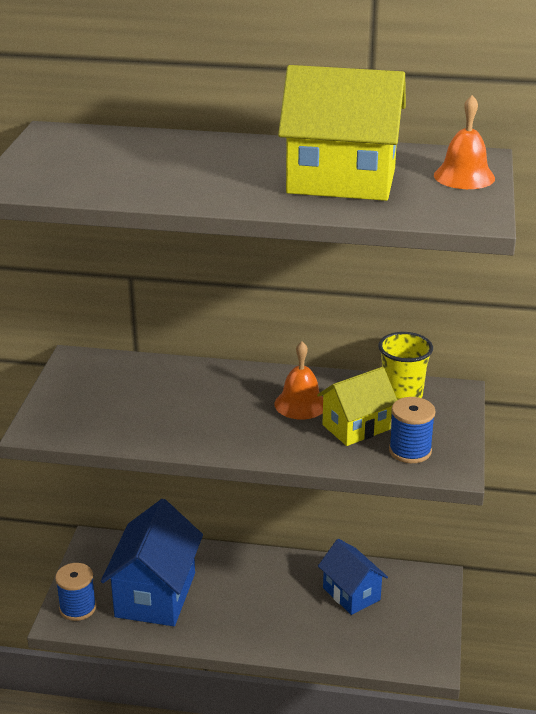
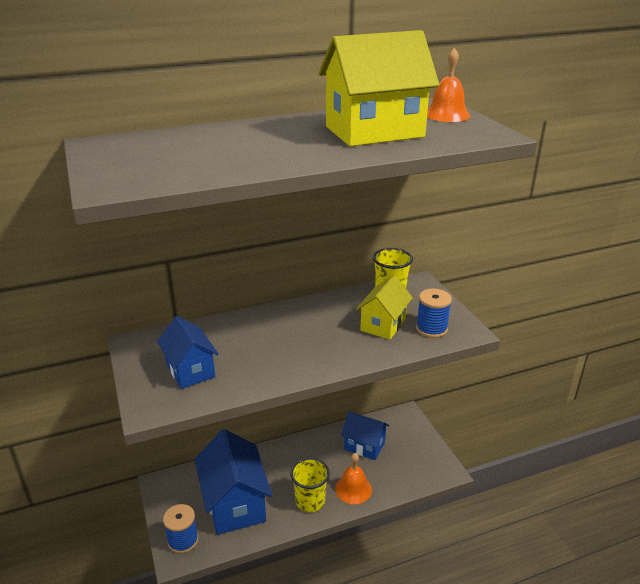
camera: 30 degrees left, 0 degrees up
(105, 406) = (190, 370): none -> blue house
(238, 627) = (310, 501): none -> yellow cup
(300, 404) = (332, 321): orange bell -> orange bell (353, 489)

